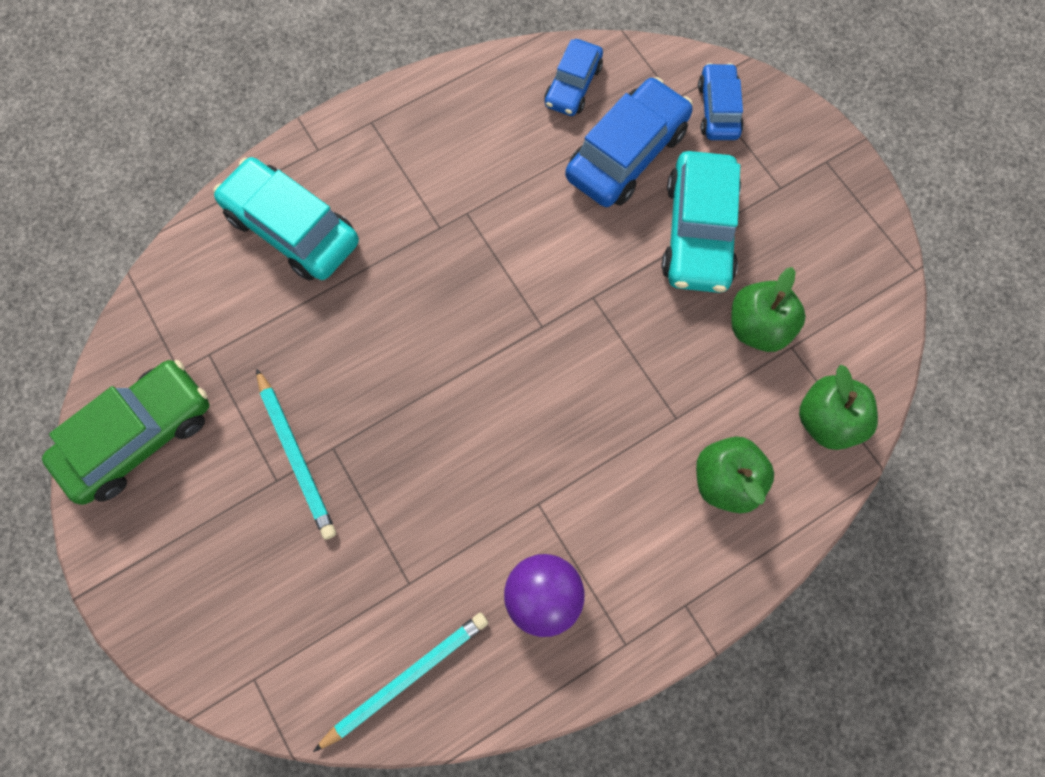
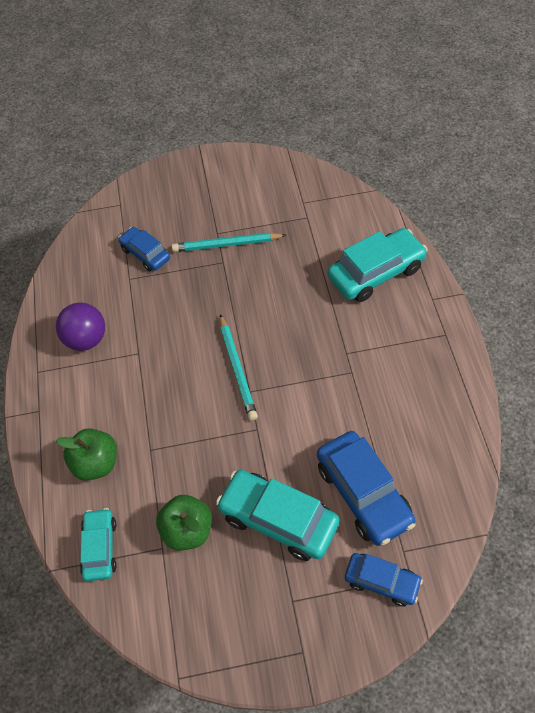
camera: 115 degrees right, 15 degrees down
(139, 436) = (271, 180): green car -> none
(406, 678) = (82, 265): turquoise pencil -> turquoise pencil (237, 369)
(573, 85) = (438, 476): blue car -> blue car (145, 254)
(827, 420) = (100, 547): green apple -> turquoise car

